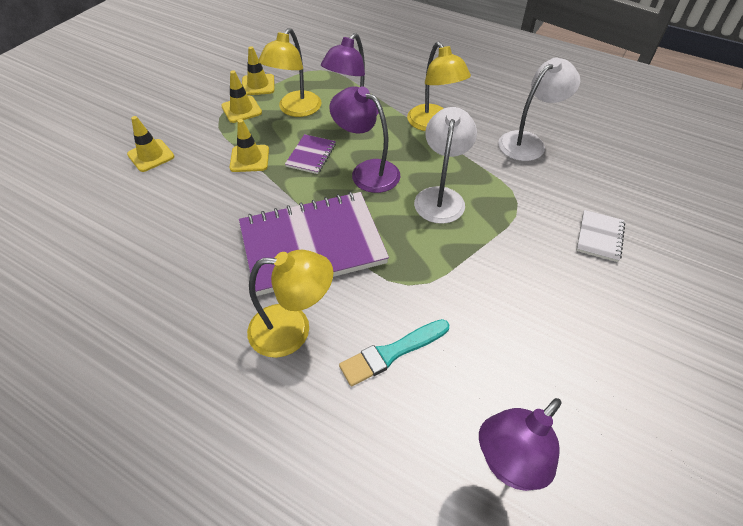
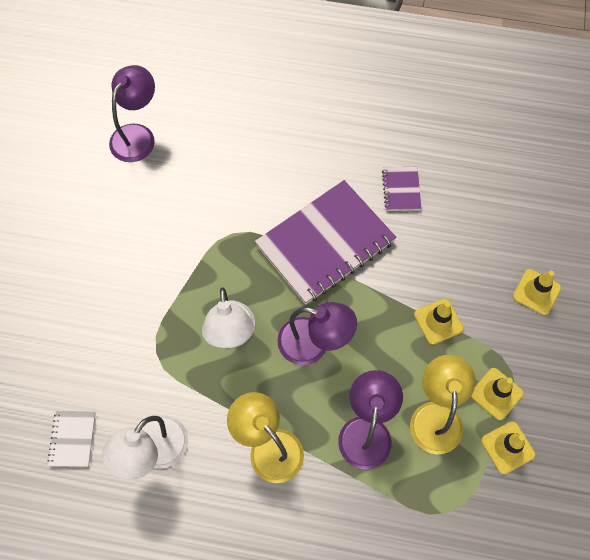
camera: 160 degrees right, 15 degrees up
(293, 330) = (304, 170): yellow lamp -> none
(311, 155) = (380, 347): purple notebook -> purple notebook (401, 189)
(392, 353) = (228, 177): turquoise brush -> none
(599, 237) = (76, 335): white notebook -> white notebook (72, 439)

